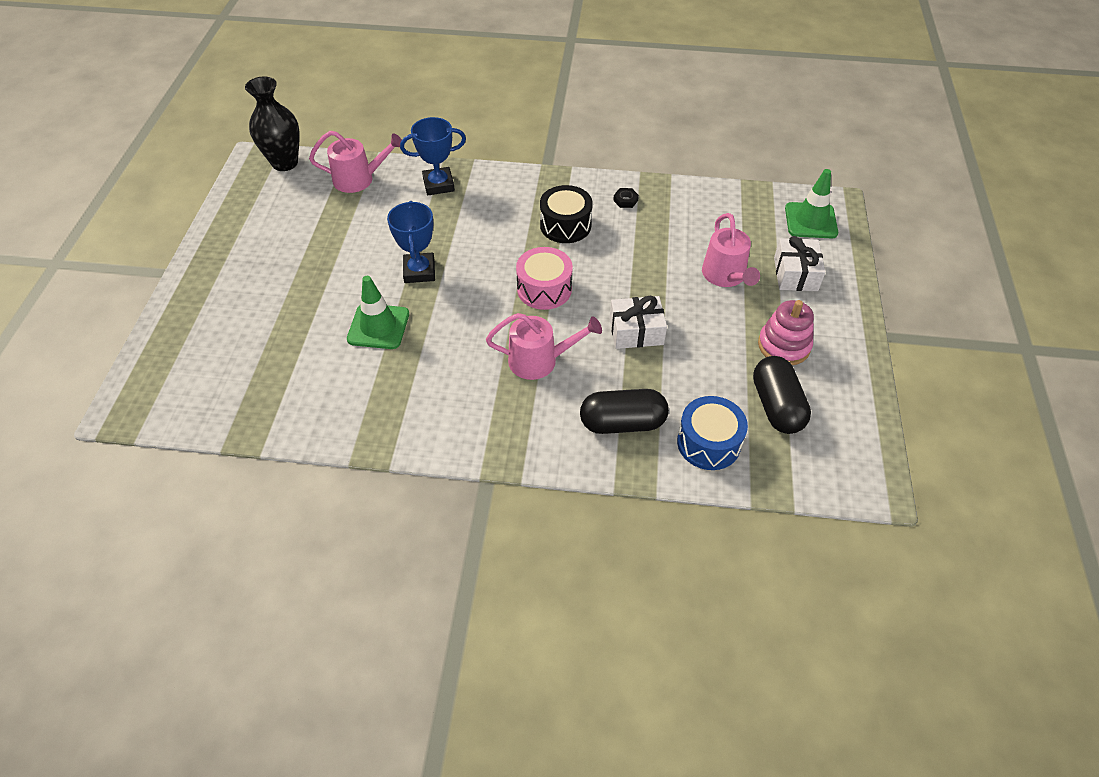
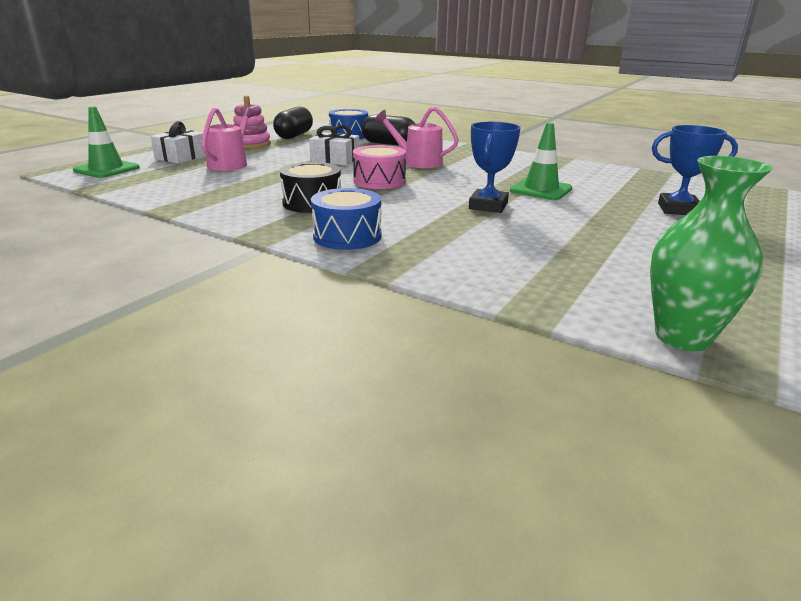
camera: 155 degrees left, 25 degrees down
(285, 163) = (682, 337): black vase -> green vase
(359, 179) = (538, 285): pink watering can -> none
(438, 184) = (422, 256): blue trophy -> blue trophy (678, 209)
(500, 190) = (347, 236): none -> blue drum
(625, 200) = (227, 204): black nut -> none

